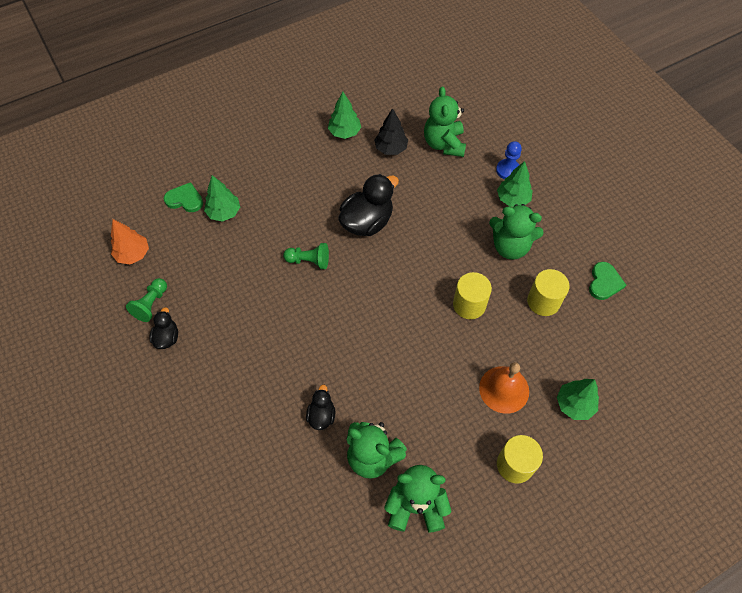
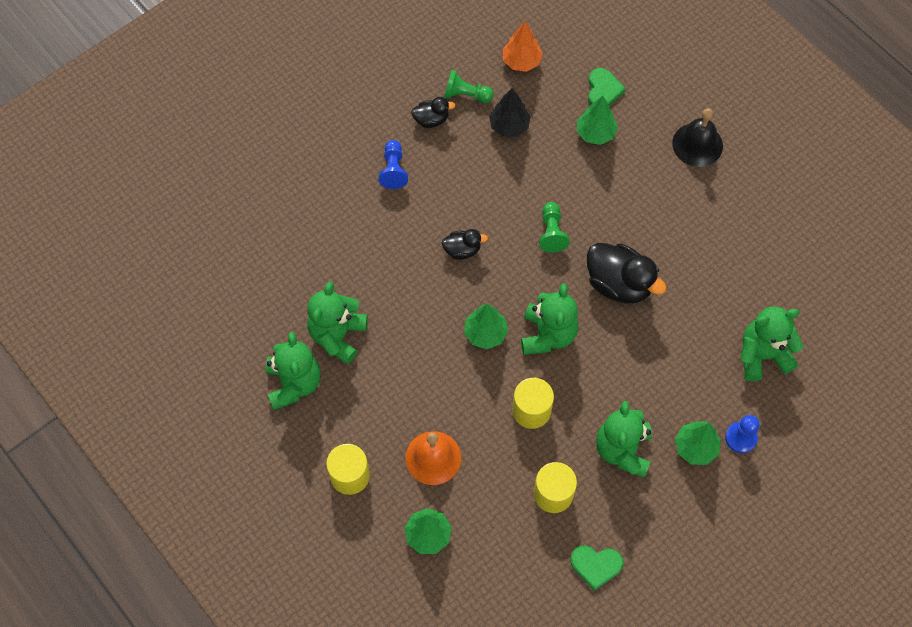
camera: 80 degrees right, 5 degrees up
(210, 379) = (393, 170): none -> blue pawn
(257, 147) = (697, 144): none -> black bell
(321, 415) = (372, 280): black duck -> black duck (462, 250)
(344, 132) = (748, 236): green tree -> green tree (485, 333)
(391, 149) = (736, 293): black tree -> black tree (509, 126)
(403, 281) = (547, 334): none -> green teddy bear

